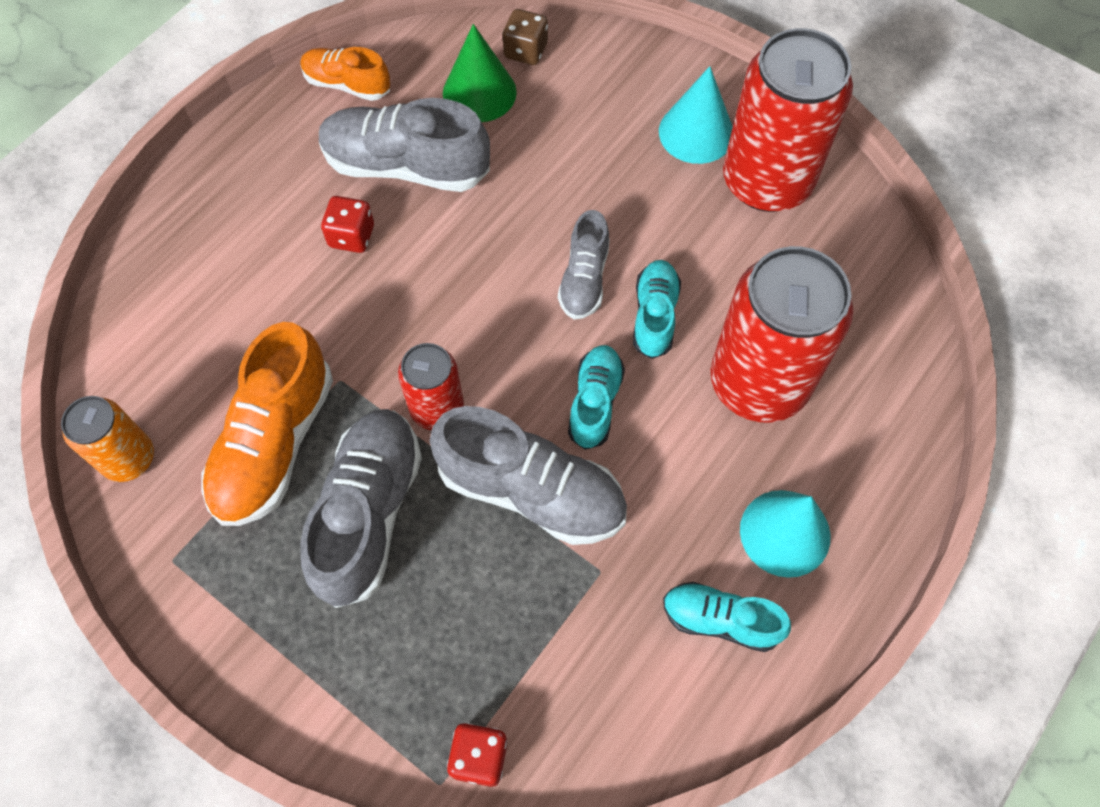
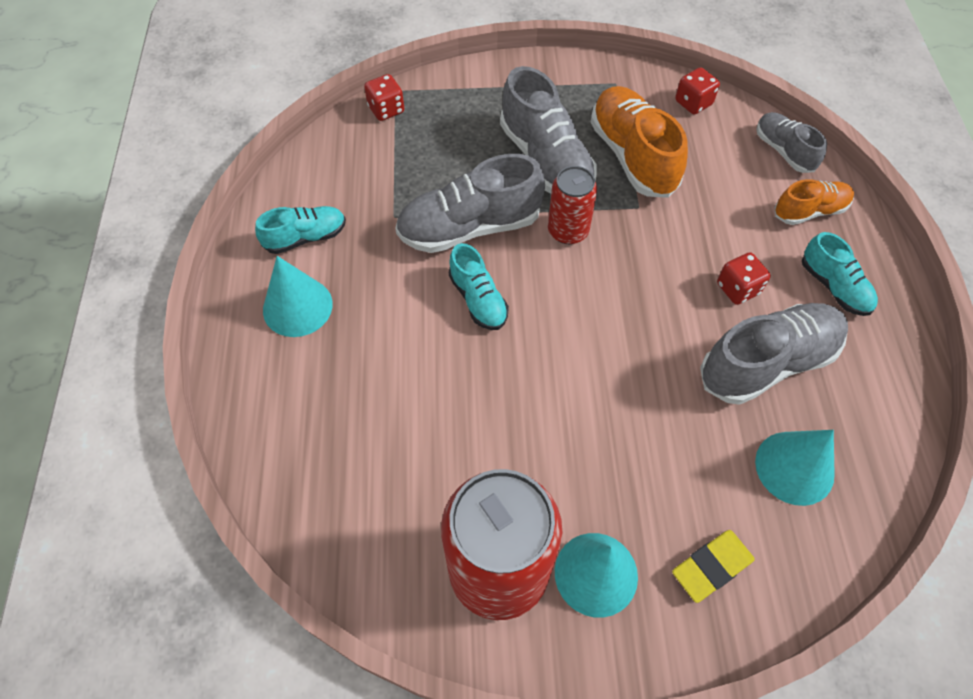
camera: 140 degrees right, 5 degrees down
(128, 458) = (693, 103): orange can -> red dice
(347, 84) = (887, 394): orange shoe -> orange shoe (809, 211)
(479, 92) = (794, 467): green cone -> turquoise cone
(525, 51) = (809, 541): brown dice -> none
(584, 279) = (561, 374): grey shoe -> grey shoe (783, 151)
(610, 83) = (711, 567): none -> yellow eraser
(654, 316) = (490, 384): turquoise shoe -> turquoise shoe (834, 287)
(759, 382) = (380, 389): red can -> none

